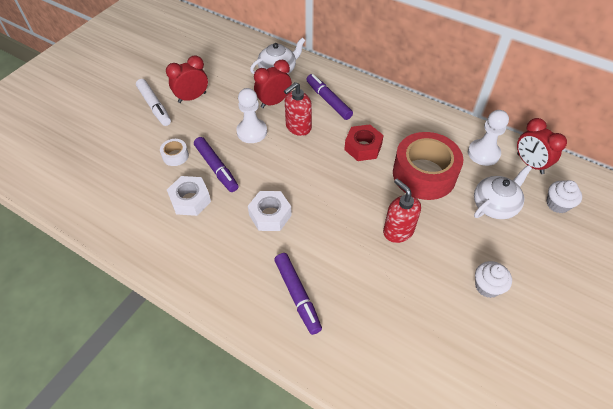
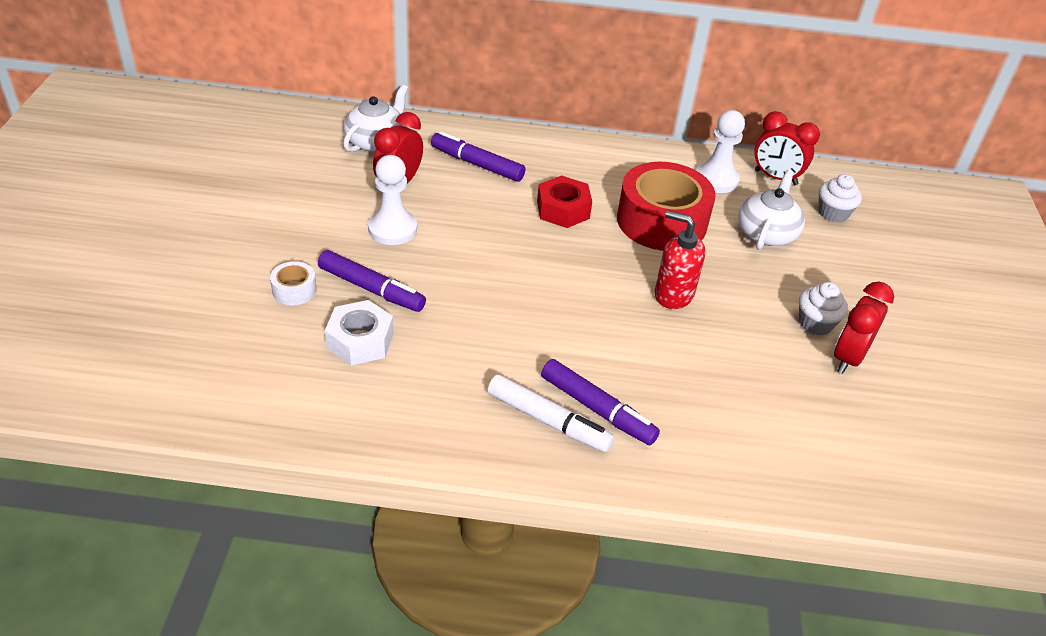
camera: 30 degrees left, 10 degrees down
(154, 106) = (210, 232): white marker -> white marker (548, 421)
(192, 98) = (265, 206): red clock -> red clock (848, 358)
(270, 215) = (493, 325): white nut -> none
(298, 127) = (456, 207): red soap dispenser -> none

